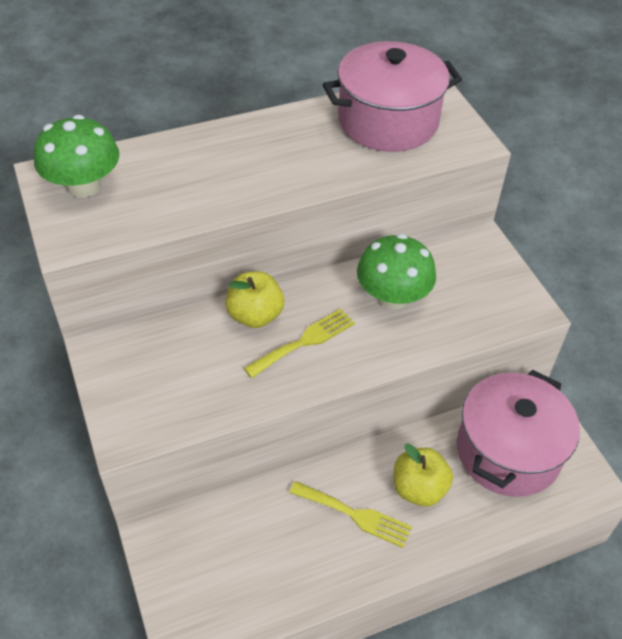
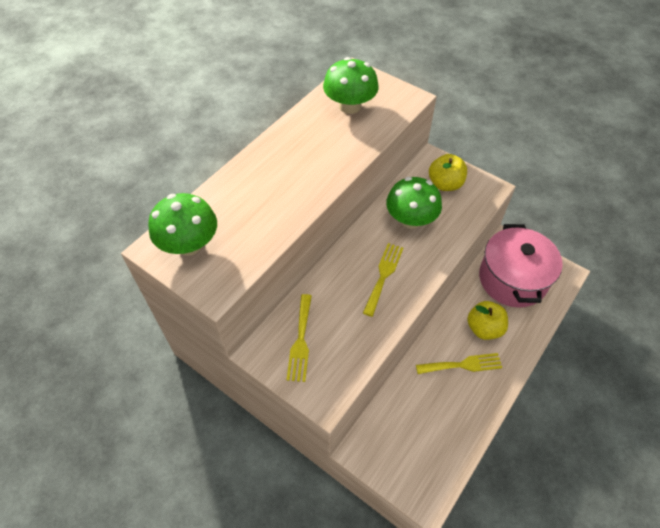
camera: 30 degrees left, 5 degrees up
(150, 361) = (300, 341): none -> yellow fork
(255, 315) = (340, 274): yellow apple -> yellow apple (445, 184)
(388, 121) = (350, 106): pink pot -> green mushroom

